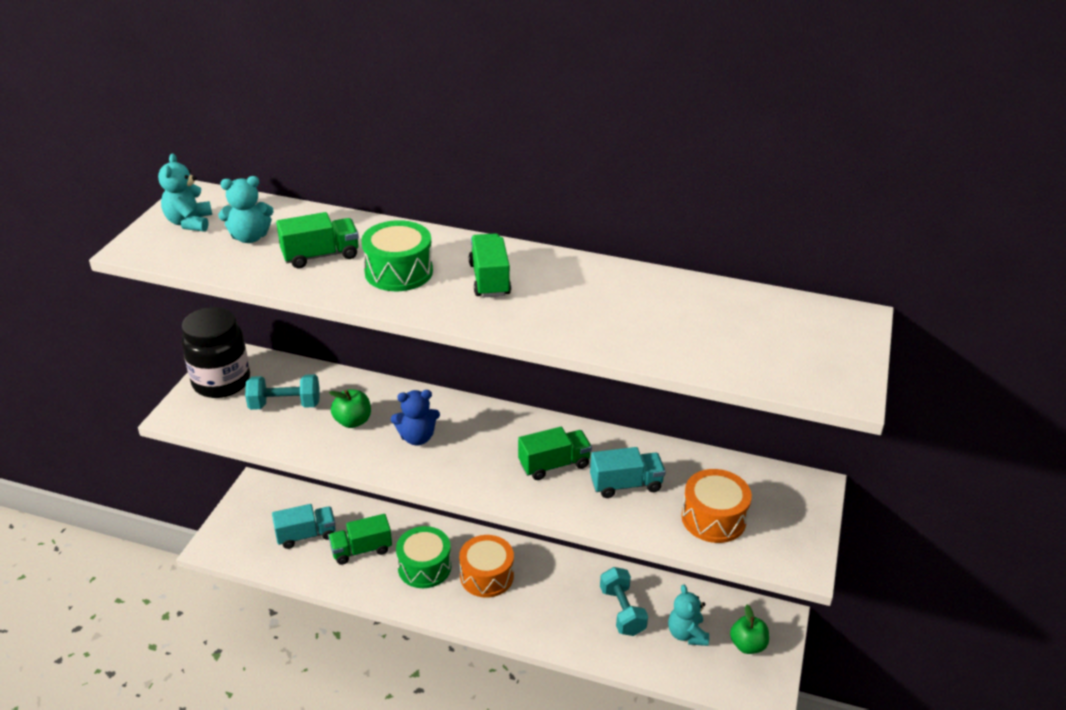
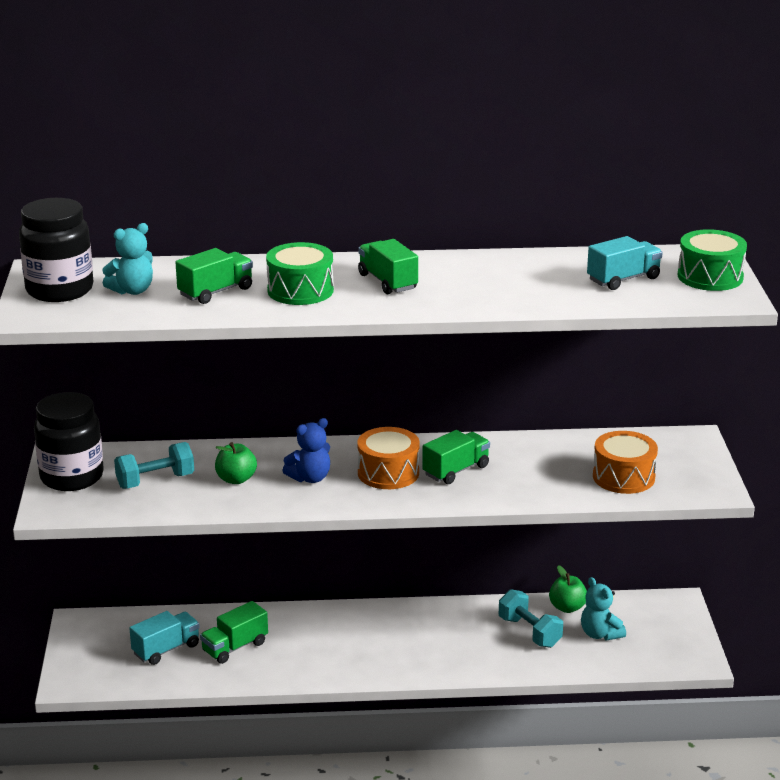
camera: 20 degrees left, 10 degrees down
(189, 223) = (59, 290): turquoise teddy bear -> black jar
(424, 567) = (311, 645): green drum -> green drum (710, 277)
(486, 576) = (379, 637): orange drum -> orange drum (388, 473)
(626, 484) = (531, 471): turquoise truck -> turquoise truck (623, 279)
(747, 645) = (660, 628): green apple -> green apple (567, 607)

